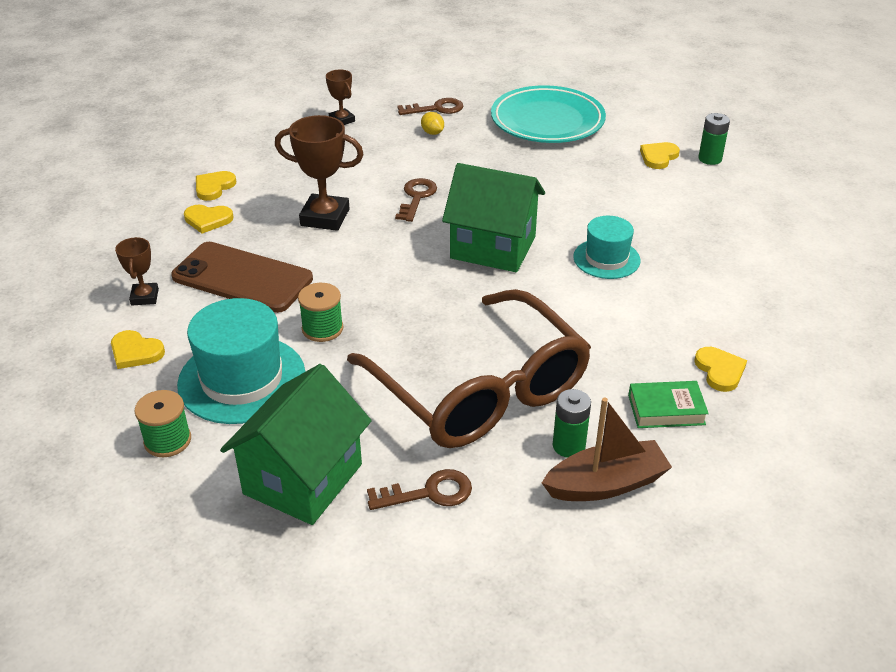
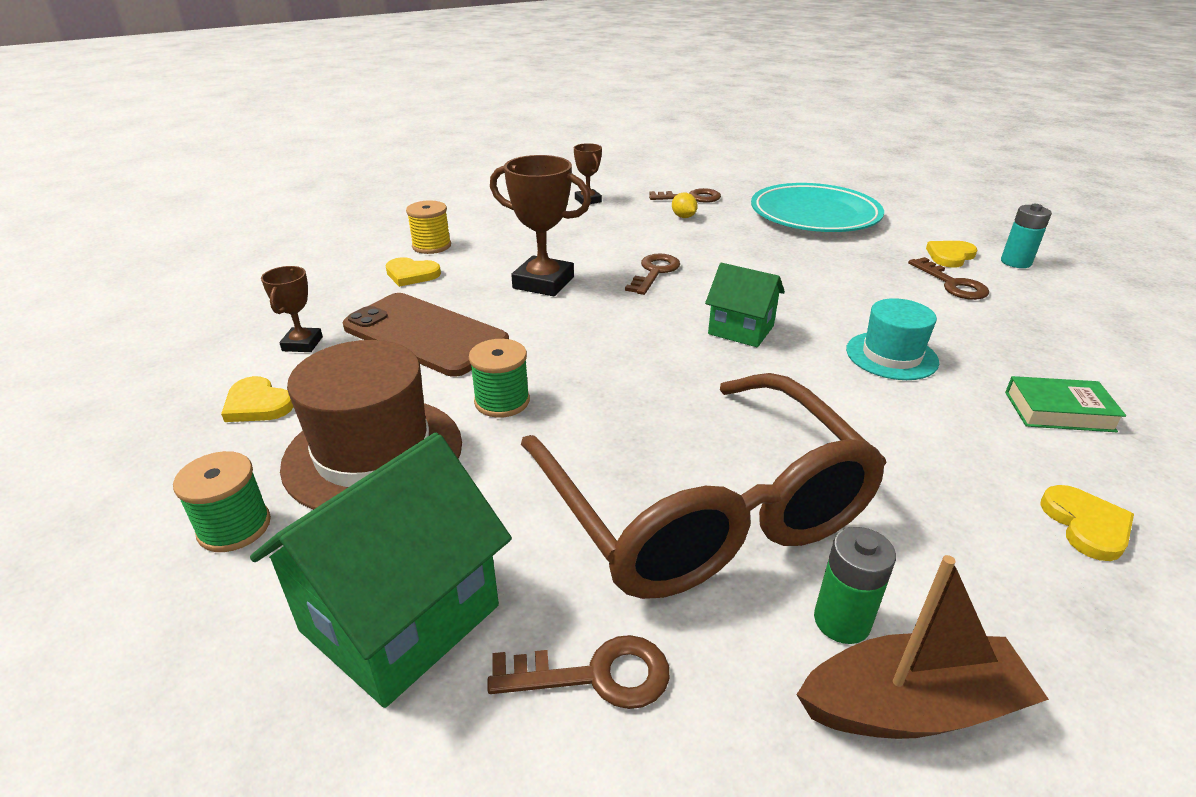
camera: 10 degrees right, 5 degrees down
(214, 187) = (431, 246): yellow heart -> yellow spool
(242, 379) = (373, 453): turquoise hat -> brown hat
(493, 247) = (741, 330): green house -> green house, size x0.59
(657, 186) = (952, 284): none -> brown key
(666, 410) = (1006, 579): green book -> green book (1058, 411)
(710, 159) = (1015, 262): green battery -> turquoise battery

